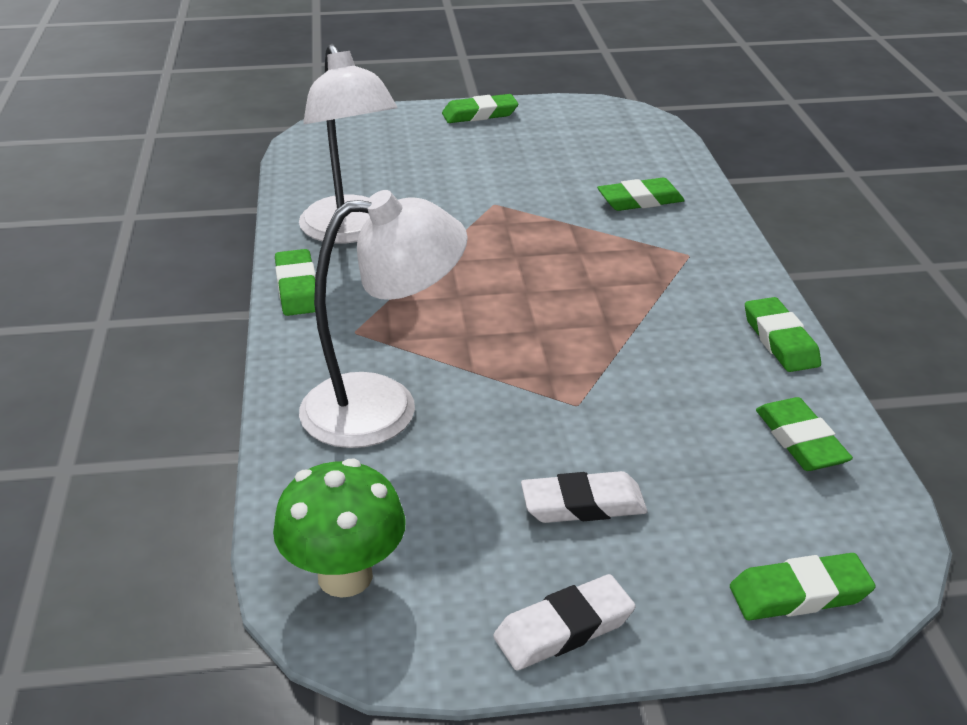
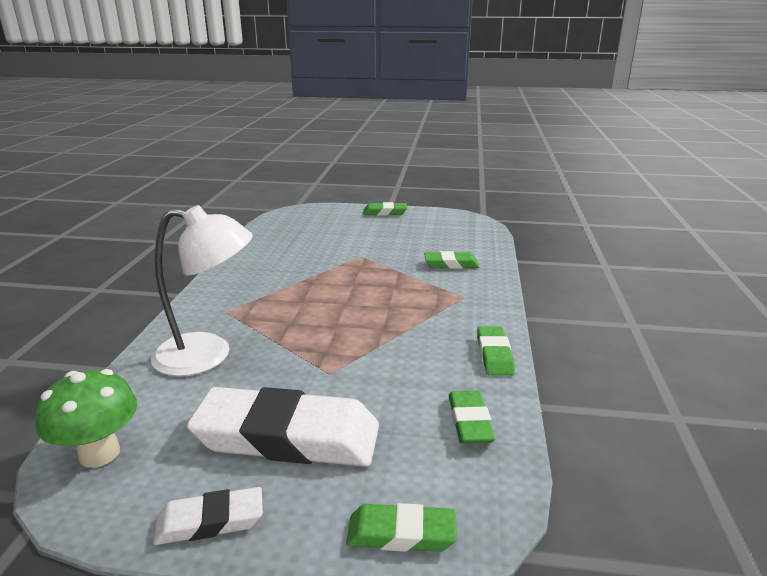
camera: 15 degrees right, 10 degrees down
(297, 288) = (213, 285): green eraser -> none
(351, 231) = (267, 260): white lamp -> none
(583, 504) = (287, 437): white eraser -> white eraser, size x2.02

